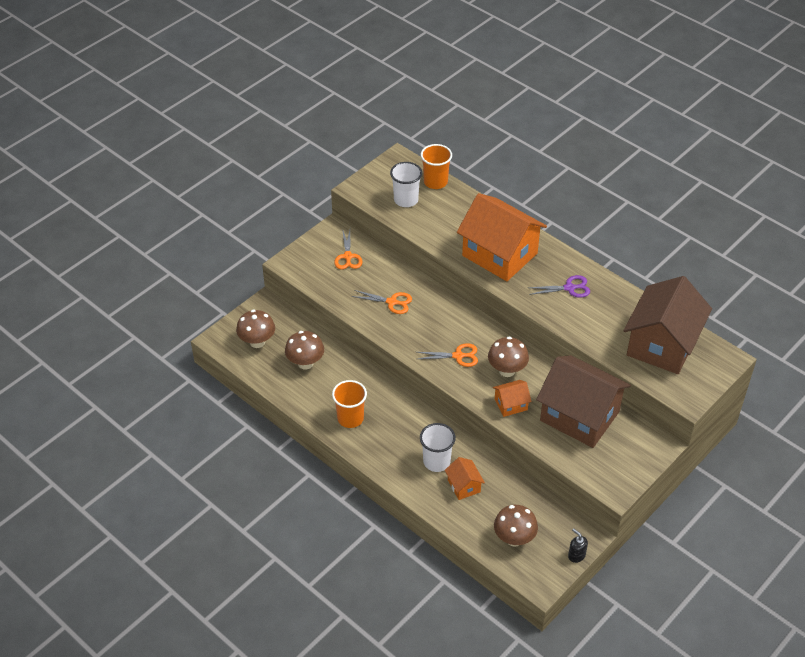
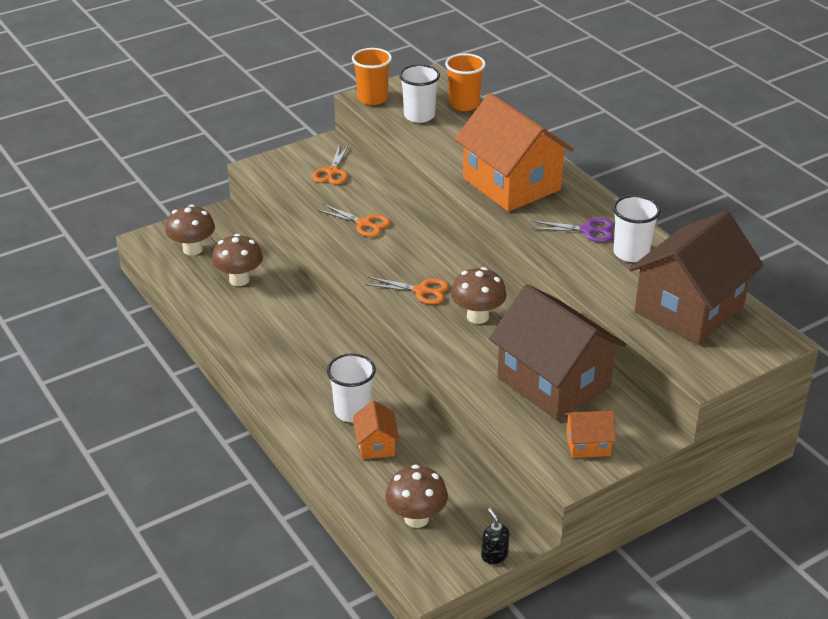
camera: 15 degrees right, 10 degrees down
(350, 418) = (265, 345): orange cup -> orange cup (372, 98)
(511, 404) = (466, 353): orange house -> orange house (588, 444)
(606, 302) = (631, 253): none -> white cup

